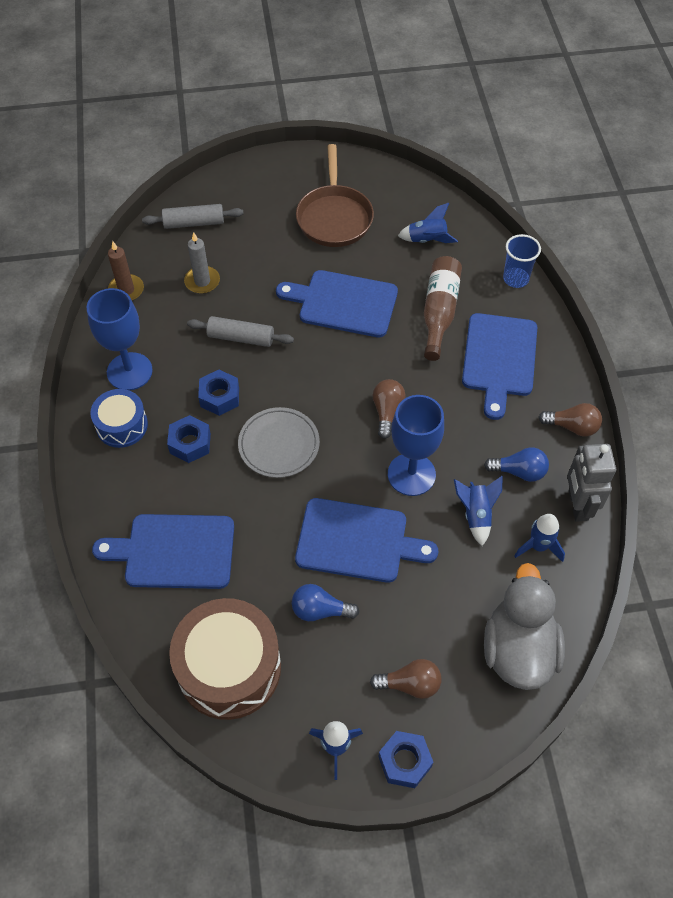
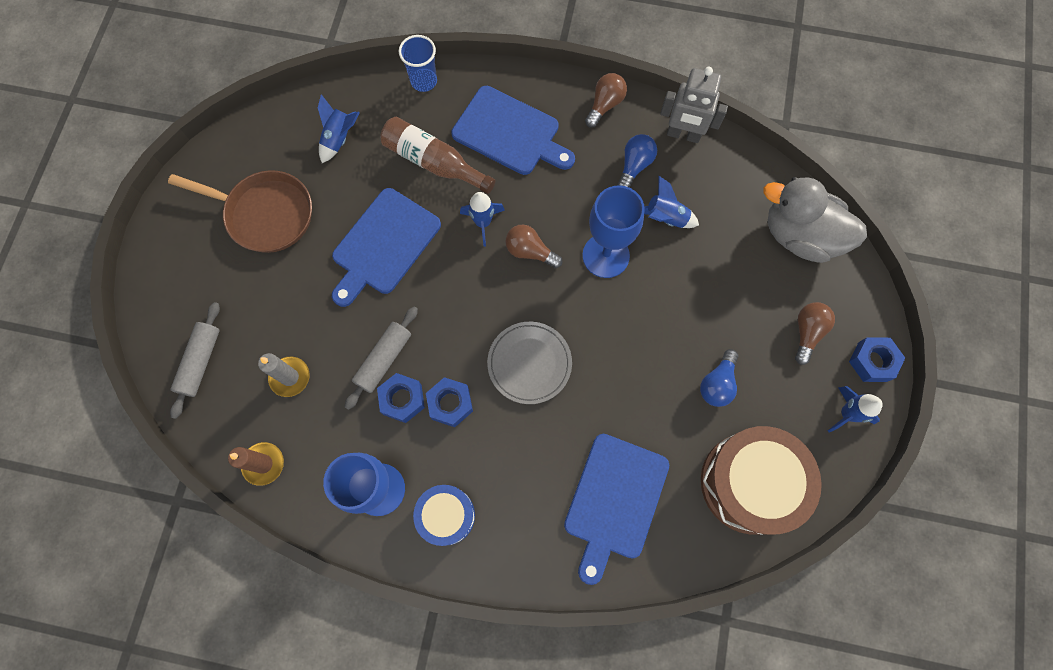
camera: 70 degrees left, 15 degrees up
(190, 443) = (495, 450): blue nut -> blue nut (402, 399)
(357, 541) = (658, 328): blue cutting board -> none
(538, 546) = (712, 181): blue rocket -> blue rocket (483, 222)

